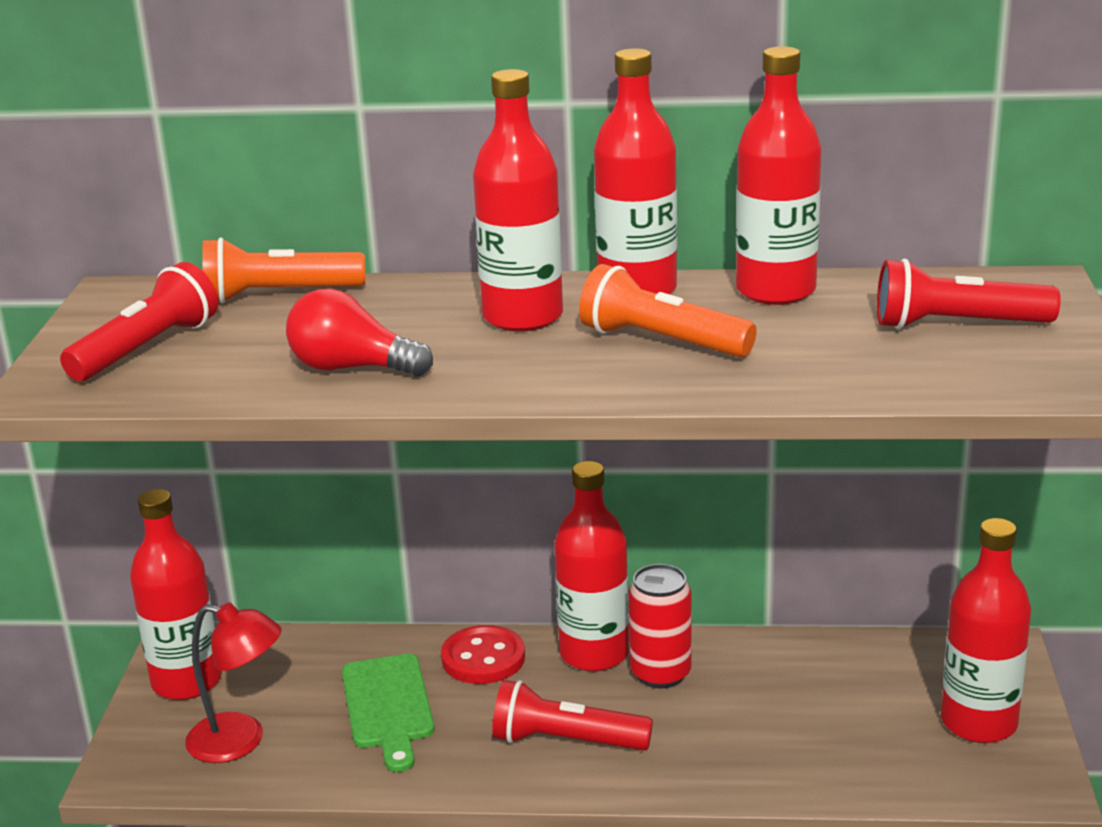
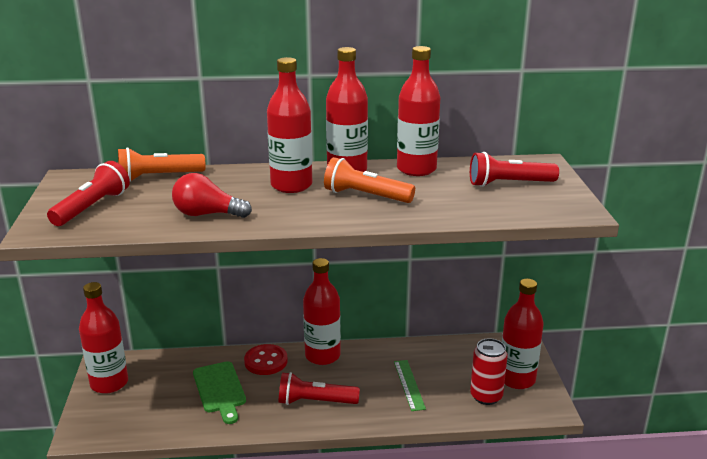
camera: 10 degrees left, 0 degrees up
(240, 741) = (143, 413): red lamp -> none
(660, 673) = (357, 364): red can -> red can (486, 396)
(756, 720) = (409, 384): none -> green ruler

